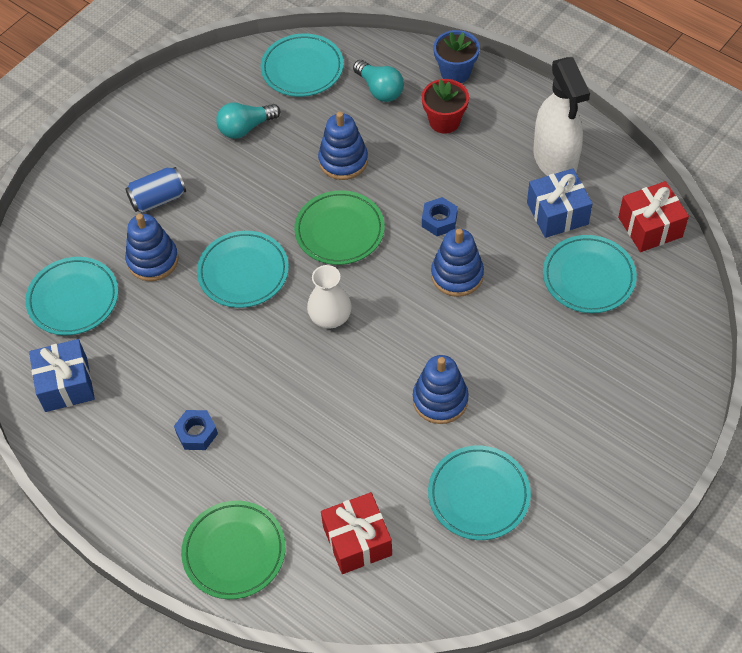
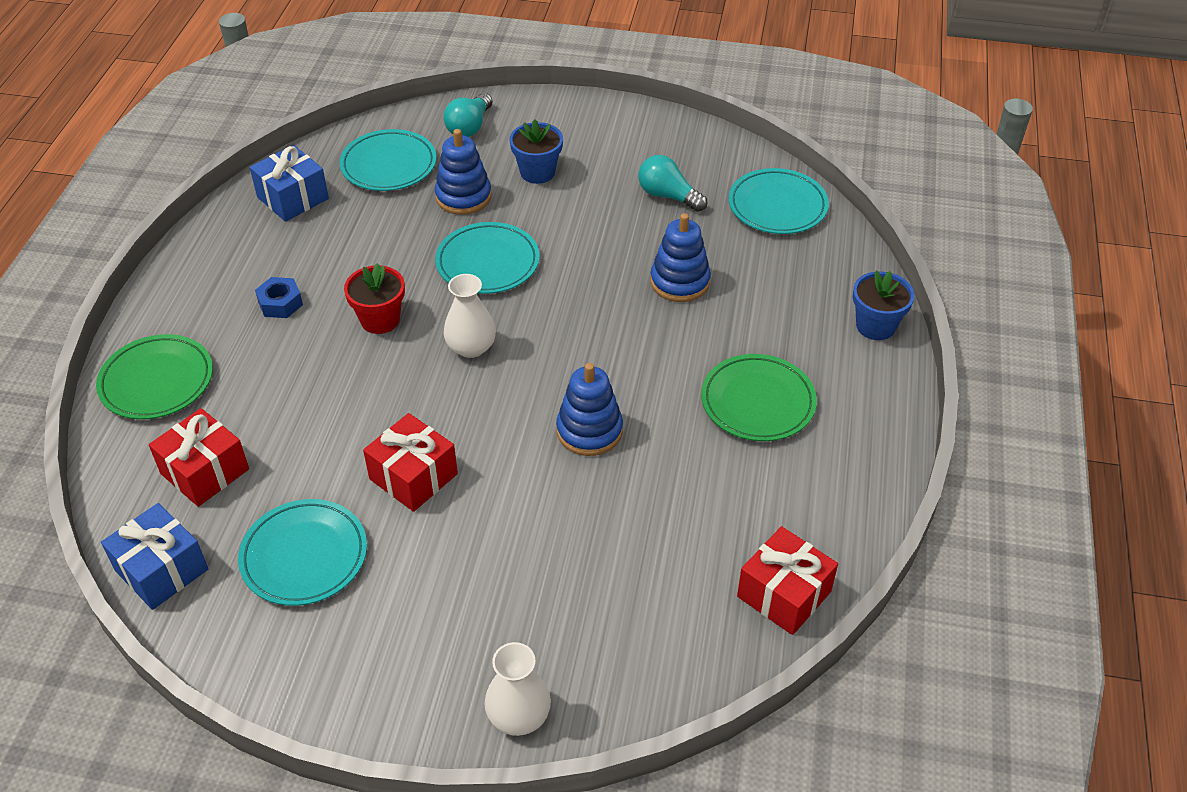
camera: 60 degrees right, 10 degrees down
(158, 199) = (537, 172): blue can -> blue flower pot
(339, 231) = (586, 313): green plate -> green plate (757, 402)
(379, 89) = (799, 274): turquoise light bulb -> turquoise light bulb (469, 127)
(439, 220) = (654, 388): blue nut -> none
(440, 400) = (413, 476): blue stacking toy -> red gift
(444, 121) = (797, 342): red flower pot -> red flower pot (380, 320)
(555, 160) = (817, 461): white spray bottle -> none
(557, 213) = (739, 491): blue gift -> blue gift (161, 570)
(588, 277) = (664, 555): turquoise plate -> none
(674, 408) = (518, 715): none -> white vase

